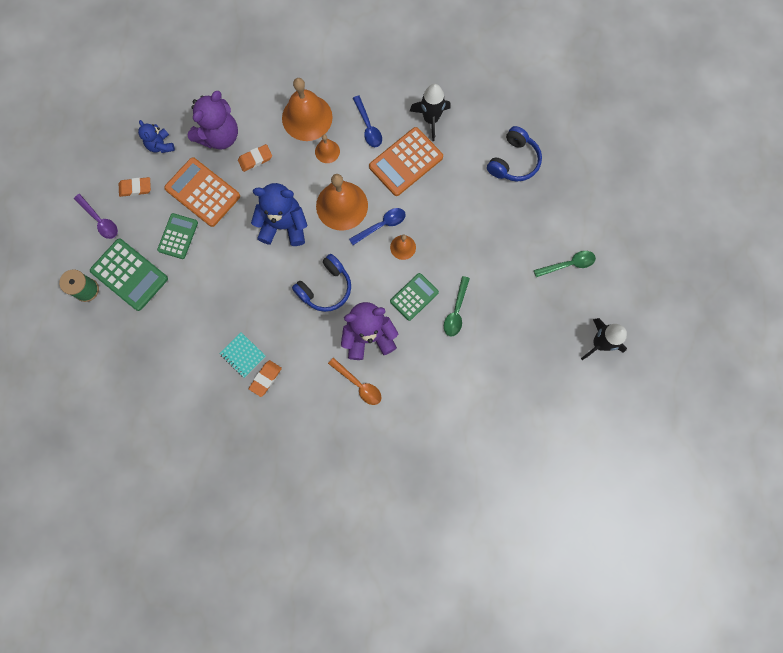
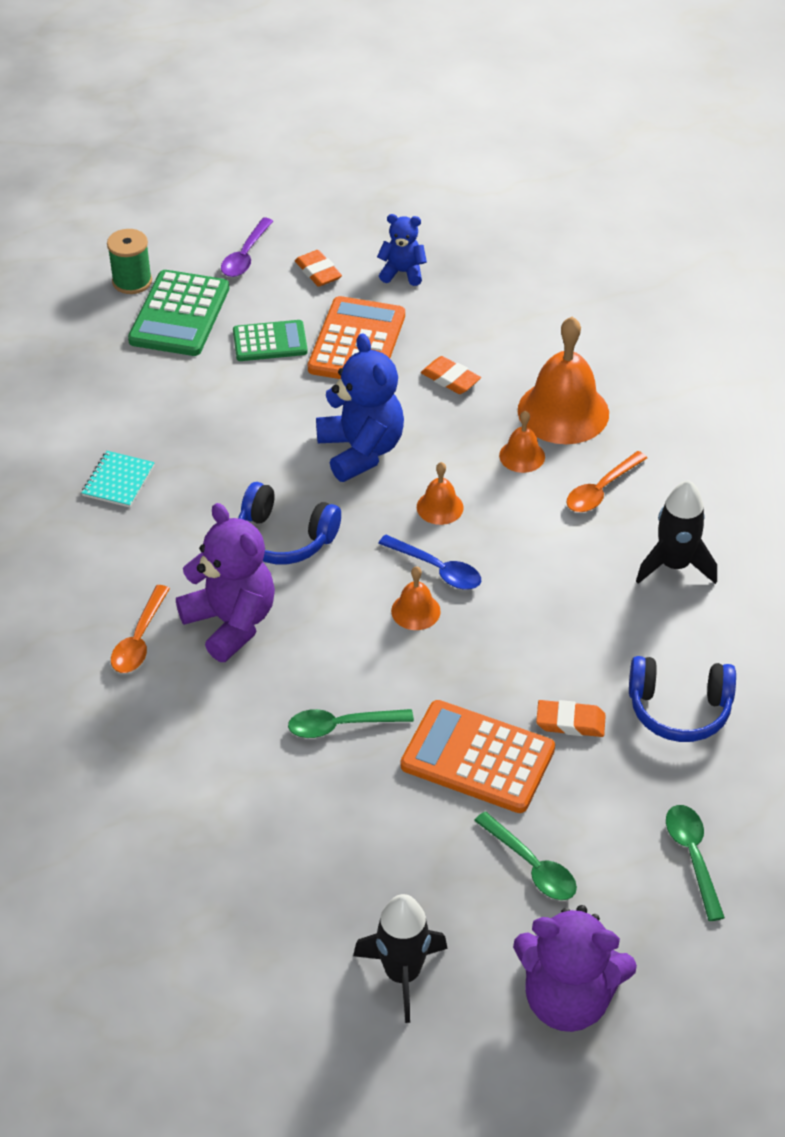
camera: 65 degrees right, 30 degrees down
(161, 145) = (402, 272): blue teddy bear -> blue teddy bear turned 60 degrees clockwise
(219, 136) = (461, 327): purple teddy bear -> purple teddy bear (567, 999)
(265, 378) = (93, 521): orange eraser -> orange eraser (570, 722)
(342, 205) = (440, 507): orange bell -> orange bell, size x0.49
(368, 127) = (601, 490): blue spoon -> orange spoon
(406, 162) = (572, 560): orange calculator -> orange calculator (477, 758)
(414, 297) = (335, 658): green calculator -> none
(592, 197) = (692, 856): none -> green spoon

